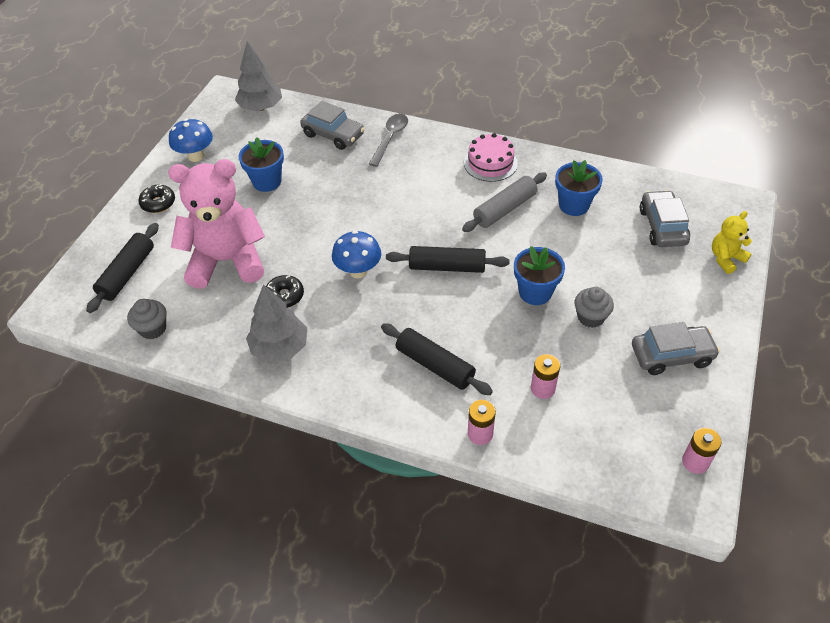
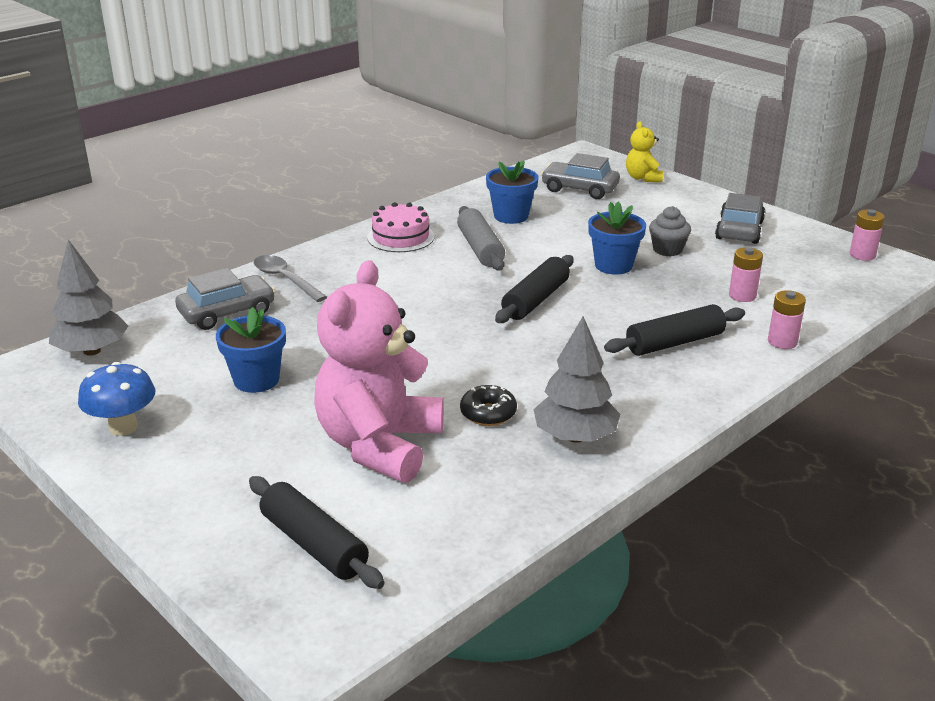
camera: 65 degrees left, 20 degrees down
(153, 328) = (455, 539): grey cupcake -> none
(158, 203) = (186, 483): black donut -> none
(358, 271) = (492, 353): blue mushroom -> none

